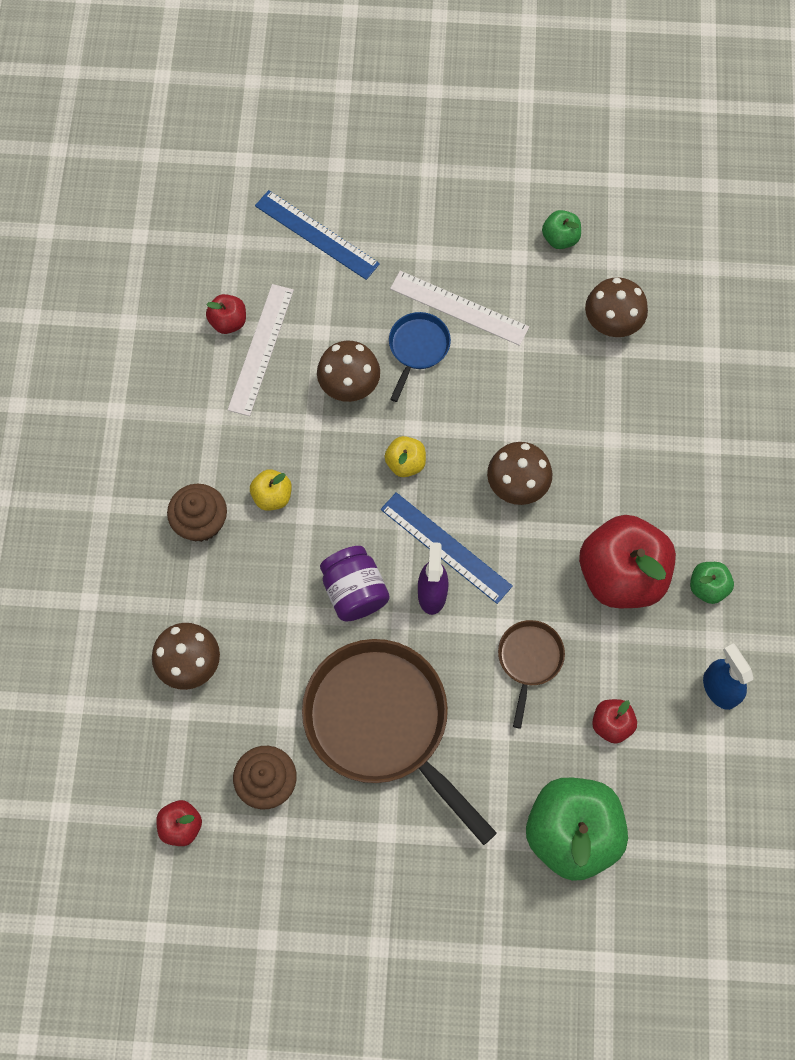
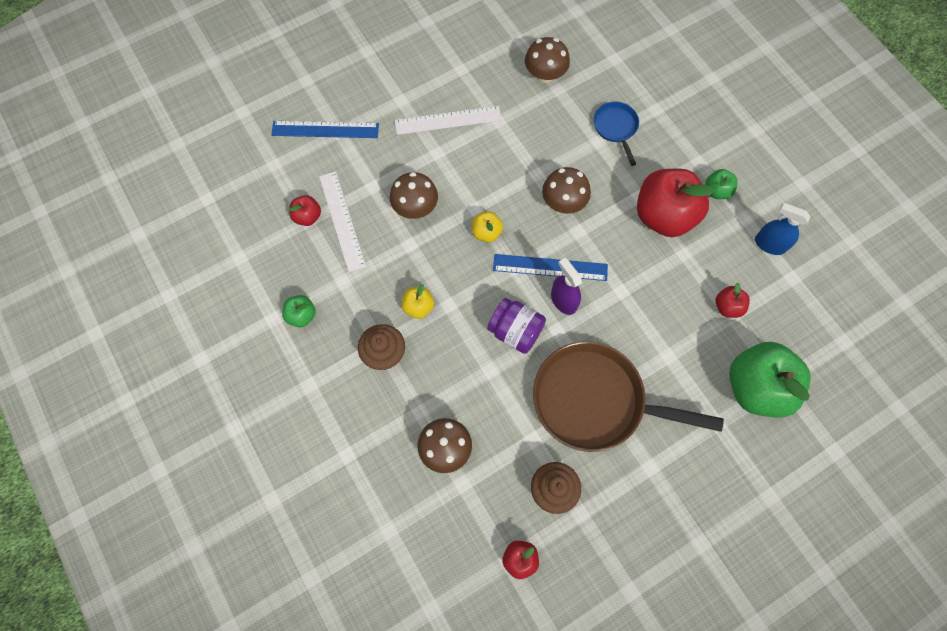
camera: 35 degrees left, 0 degrees up
(417, 348) = (441, 159): blue pan -> blue pan (616, 128)
(529, 660) = (651, 301): brown pan -> none
(560, 238) = (477, 45): green apple -> green apple (301, 315)

